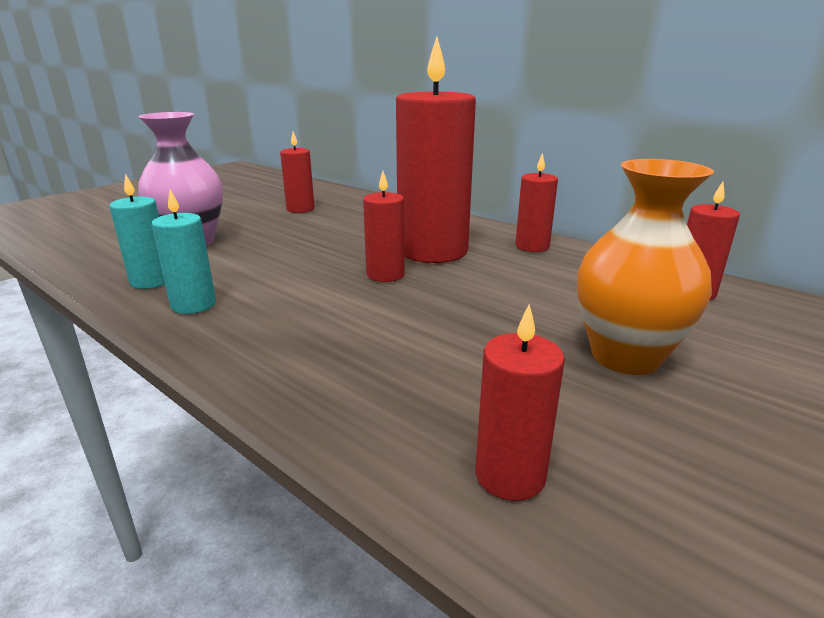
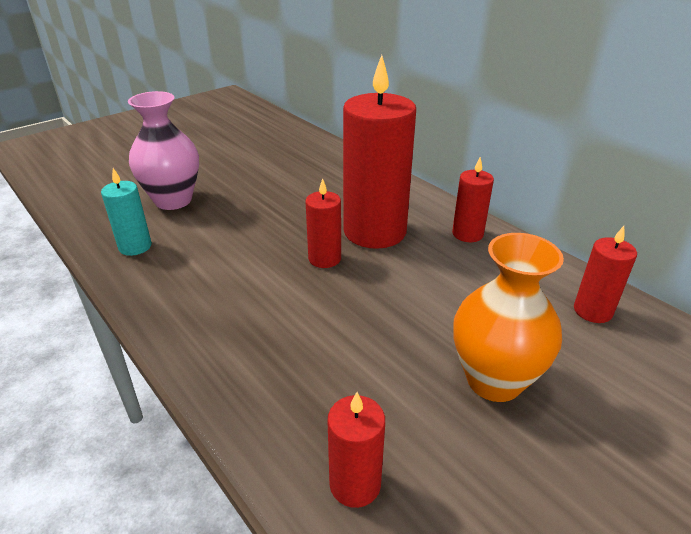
camera: 10 degrees right, 10 degrees up
(193, 305) = (163, 278): turquoise candle -> none
(300, 209) = (273, 162): red candle -> none

